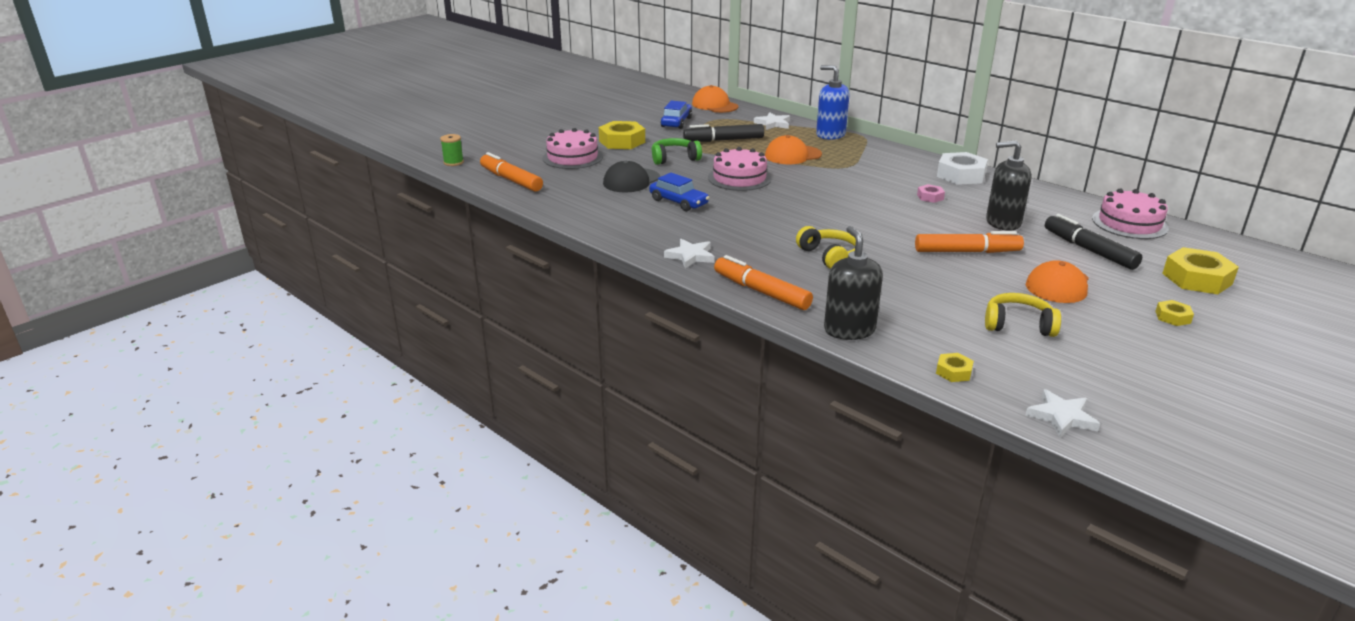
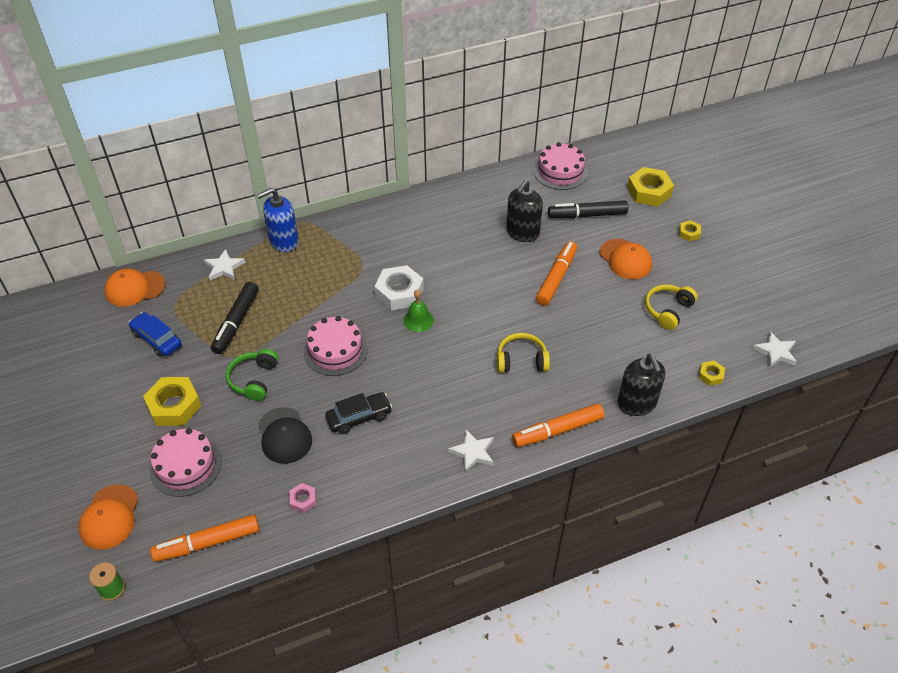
camera: 65 degrees left, 20 degrees up
(678, 202) = (359, 417): blue car -> black car
(792, 155) = (311, 289): orange cap -> orange cap (109, 517)
(816, 201) = (418, 320): none -> green bell
(849, 330) = (636, 403): black soap dispenser -> black soap dispenser turned 120 degrees counterclockwise
(930, 197) = (455, 247): pink nut -> pink nut (303, 500)
(961, 175) = (427, 208): white nut -> white nut (399, 292)

